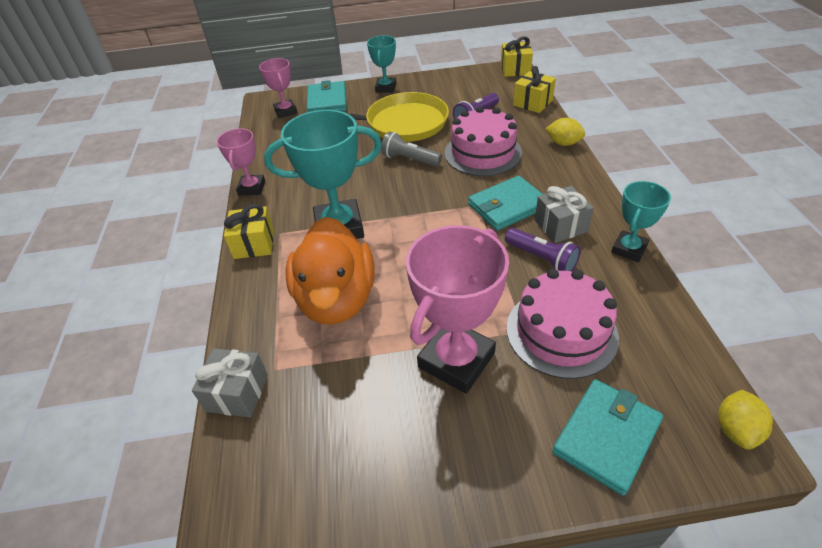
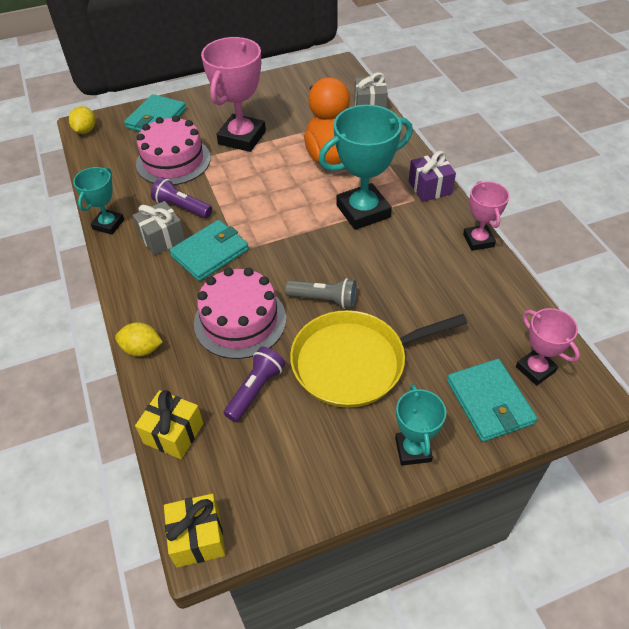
camera: 165 degrees right, 5 degrees up
(254, 244) = (430, 188): yellow gift -> purple gift

